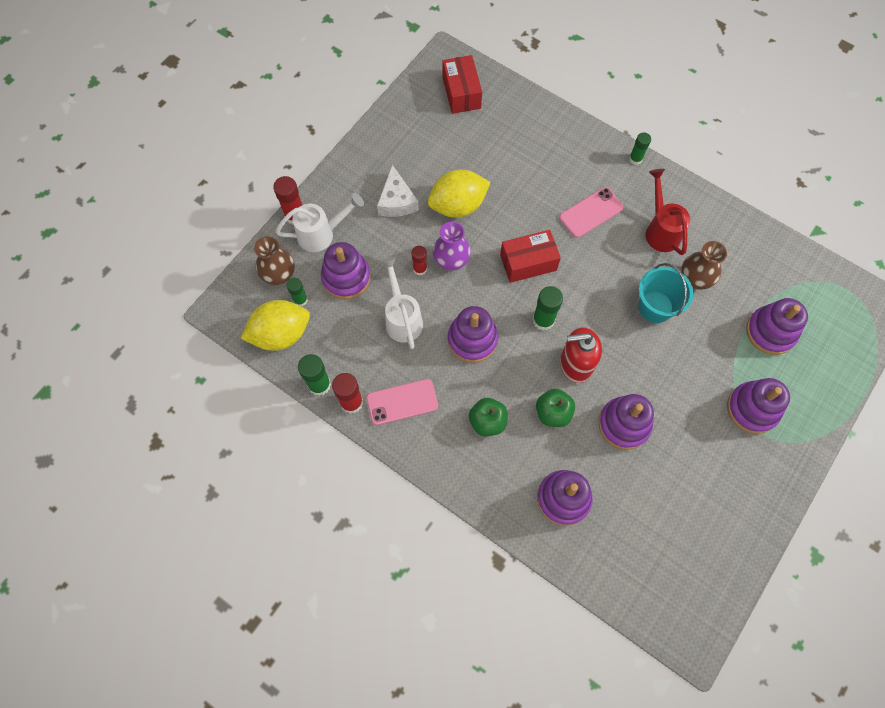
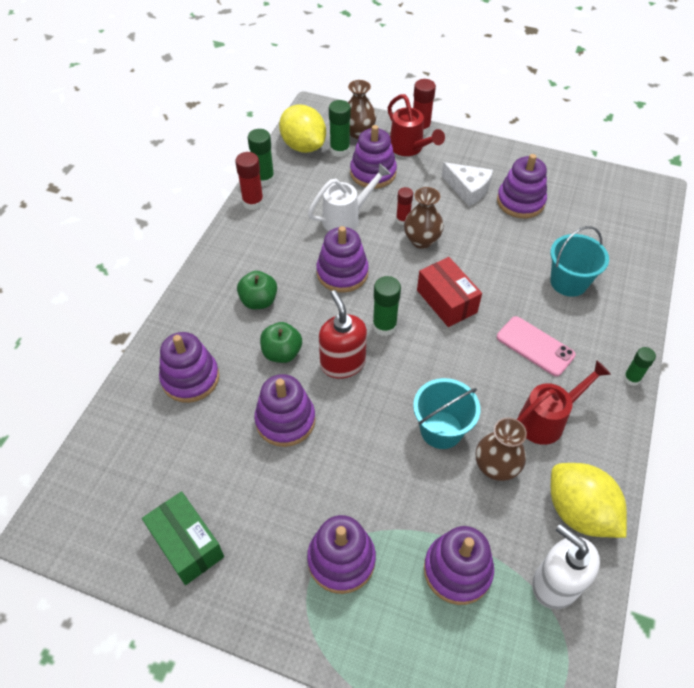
camera: 75 degrees right, 15 degrees down
(300, 300) = (340, 150): green glue stick -> green glue stick, size x1.52
(322, 234) = (409, 149): white watering can -> red watering can
(397, 201) = (468, 189): white cheese -> white cheese turned 120 degrees counterclockwise
(402, 402) = (262, 235): pink phone -> none
(427, 164) = (520, 202): none -> purple stacking toy
(451, 261) = (421, 240): purple vase -> brown vase
(458, 205) = (485, 233): yellow lemon -> yellow lemon (579, 512)
(461, 93) = (620, 210): red box -> none
(531, 163) = (568, 282): none -> turquoise bucket
(724, 523) = (187, 544): none -> green box
(787, 273) = (555, 583): none -> white soap dispenser

